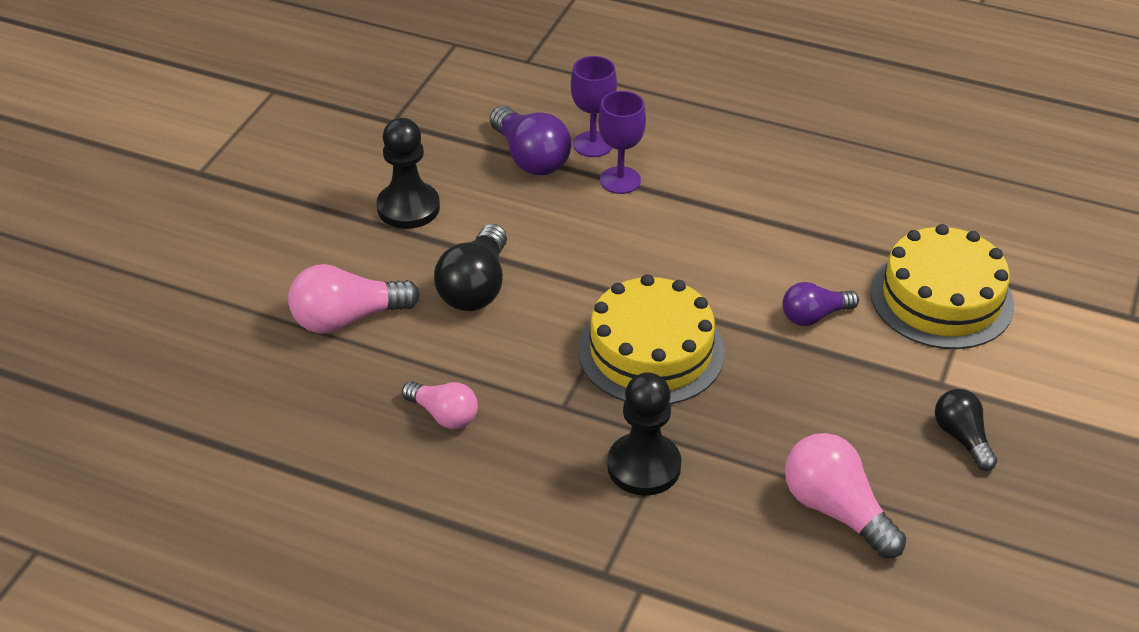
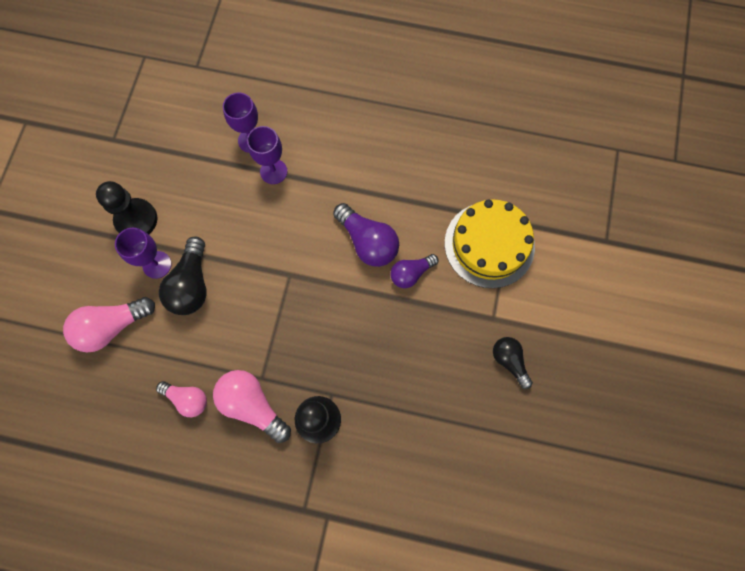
camera: 10 degrees left, 30 degrees up
(428, 259) = (157, 264): none -> purple goblet
(530, 158) = (211, 159): purple light bulb -> purple light bulb (367, 242)
(651, 351) = (311, 322): yellow cake -> none
(836, 510) = (438, 434): pink light bulb -> pink light bulb (252, 405)

